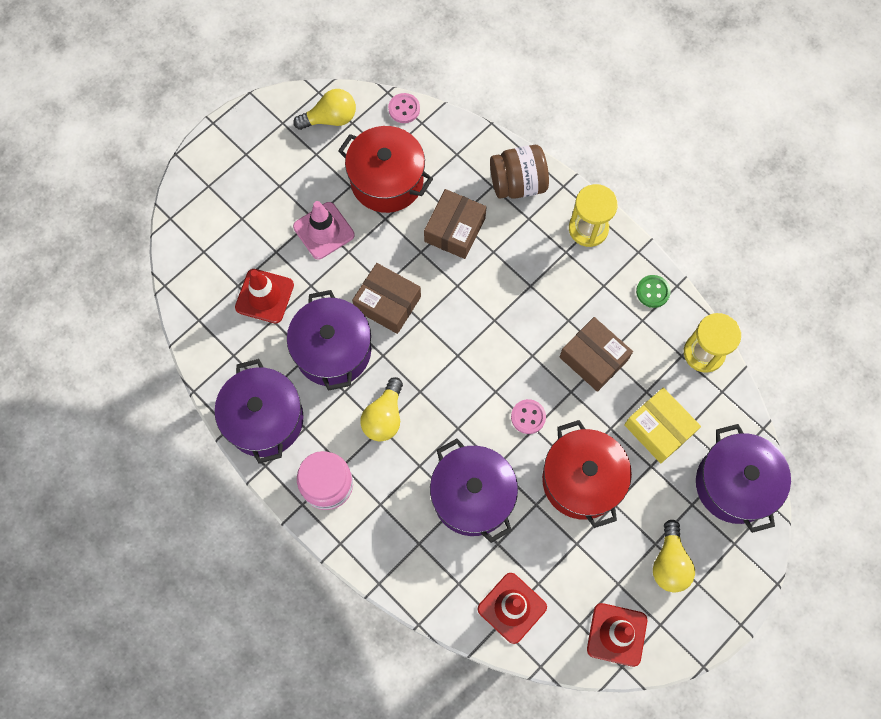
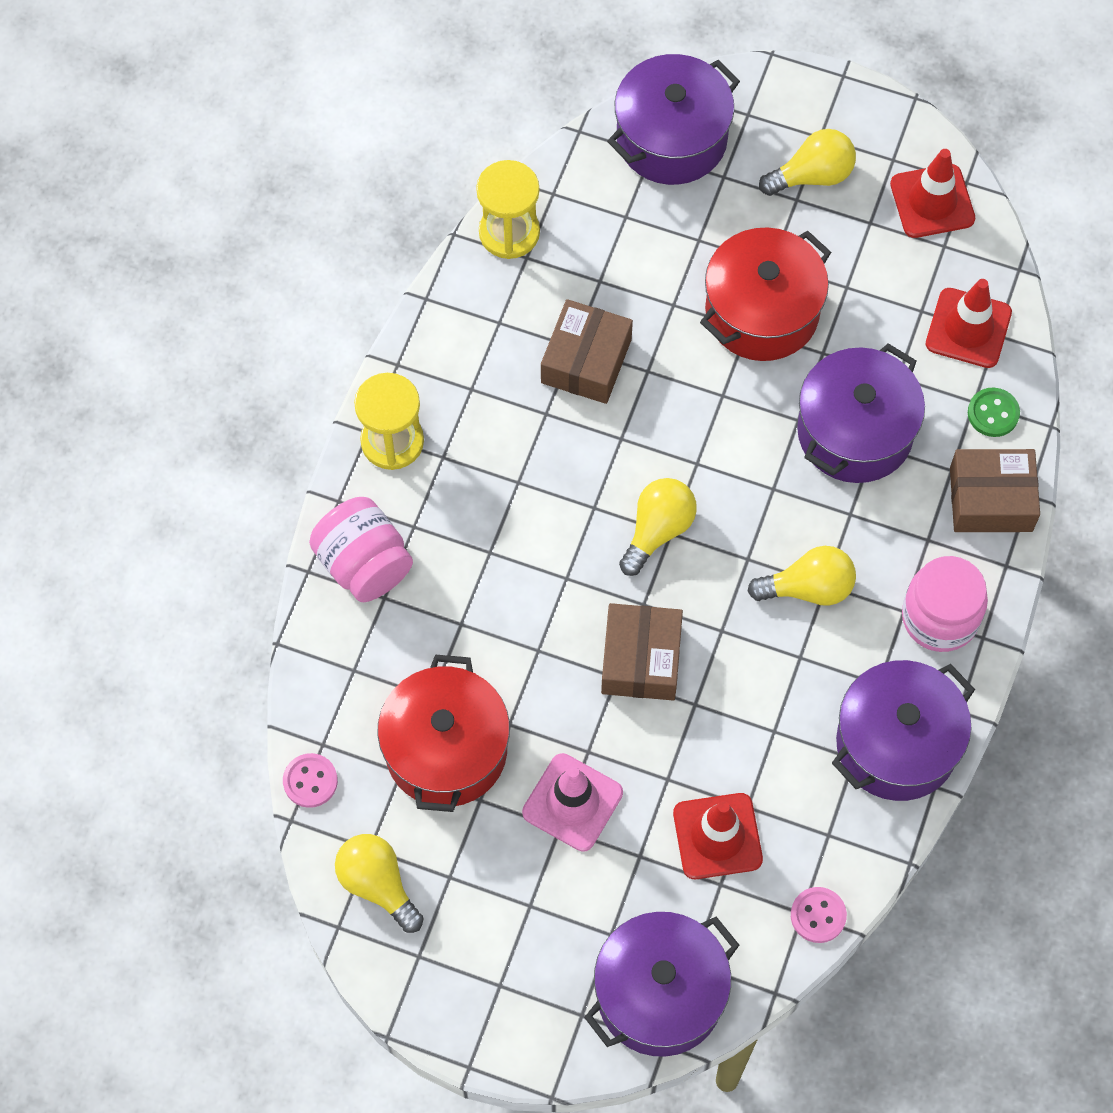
camera: 115 degrees left, 5 degrees down
(333, 350) = (749, 700): purple pot -> purple pot (660, 994)
(454, 229) = (480, 619): brown box -> brown box (991, 499)
(462, 349) = (657, 530): none -> yellow light bulb
(518, 183) = (364, 563): brown jar -> pink jar
(528, 417) = (711, 408): pink button -> pink button (818, 915)
(652, 292) = (450, 324): green button -> green button (993, 413)
(659, 429) = (643, 248): yellow box -> none

